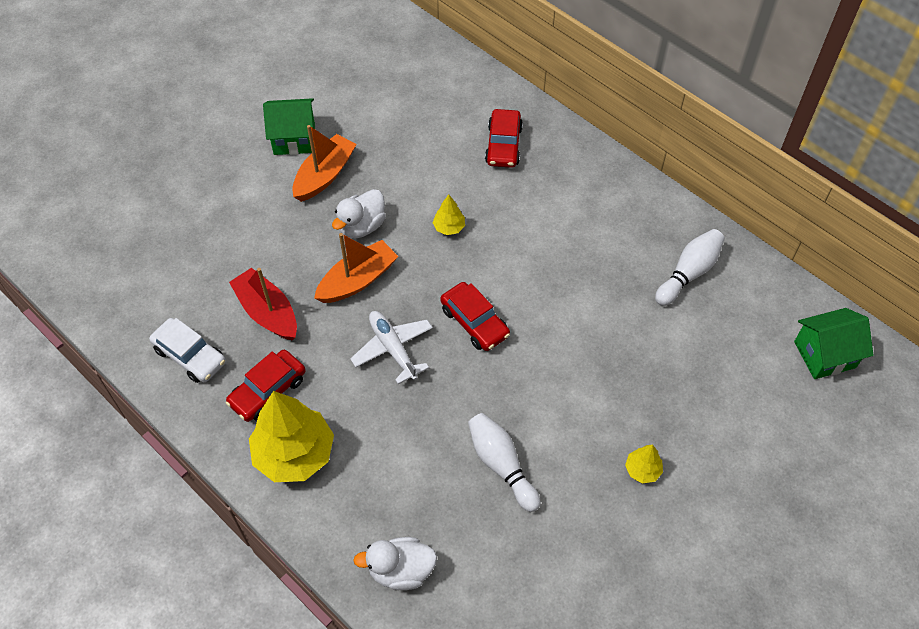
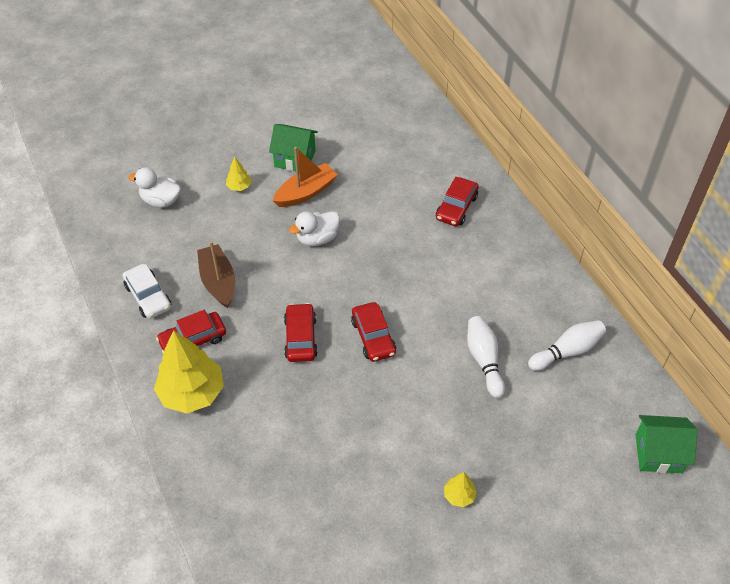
camera: 20 degrees right, 5 degrees down
(267, 312) = (218, 282): red boat -> brown boat
(357, 280) = (296, 278): orange boat -> none
(393, 349) = (300, 338): white plane -> red car
(401, 570) = (233, 507): white duck -> white duck (161, 201)
(449, 227) = (385, 258): yellow tree -> yellow tree (239, 186)
(501, 465) = (346, 453): white bowling pin -> white bowling pin (484, 360)

